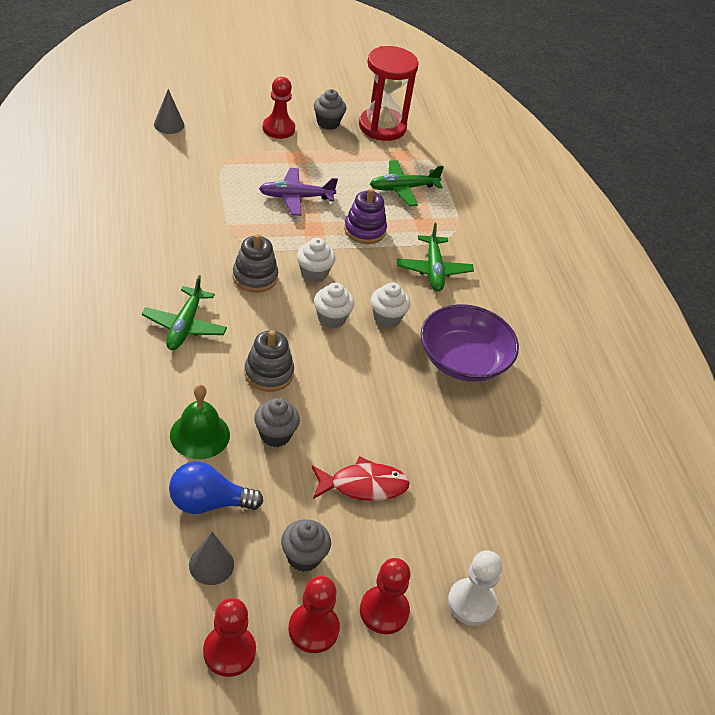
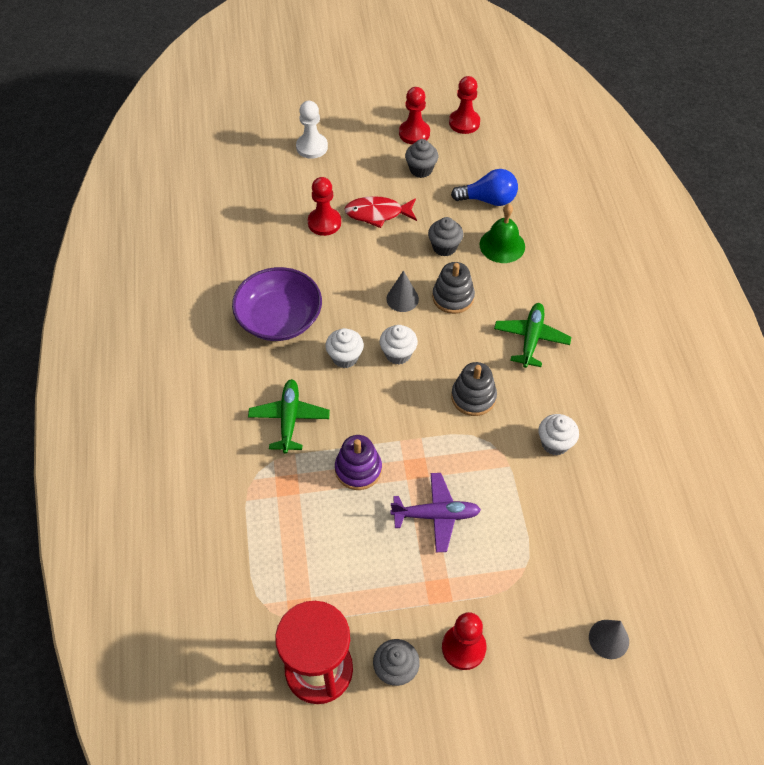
camera: 170 degrees left, 10 degrees up
(211, 564) = (481, 164): grey cone -> grey cone (402, 299)
(314, 273) = (415, 405): white cupcake -> white cupcake (555, 443)
(384, 611) = (369, 142): red pawn -> red pawn (324, 223)
(403, 188) = (306, 543): green plane -> none

